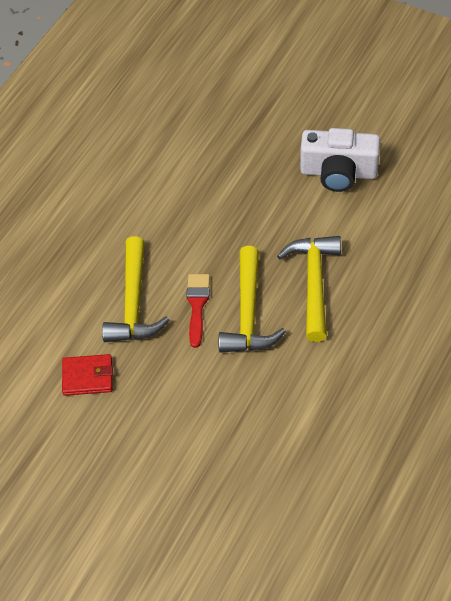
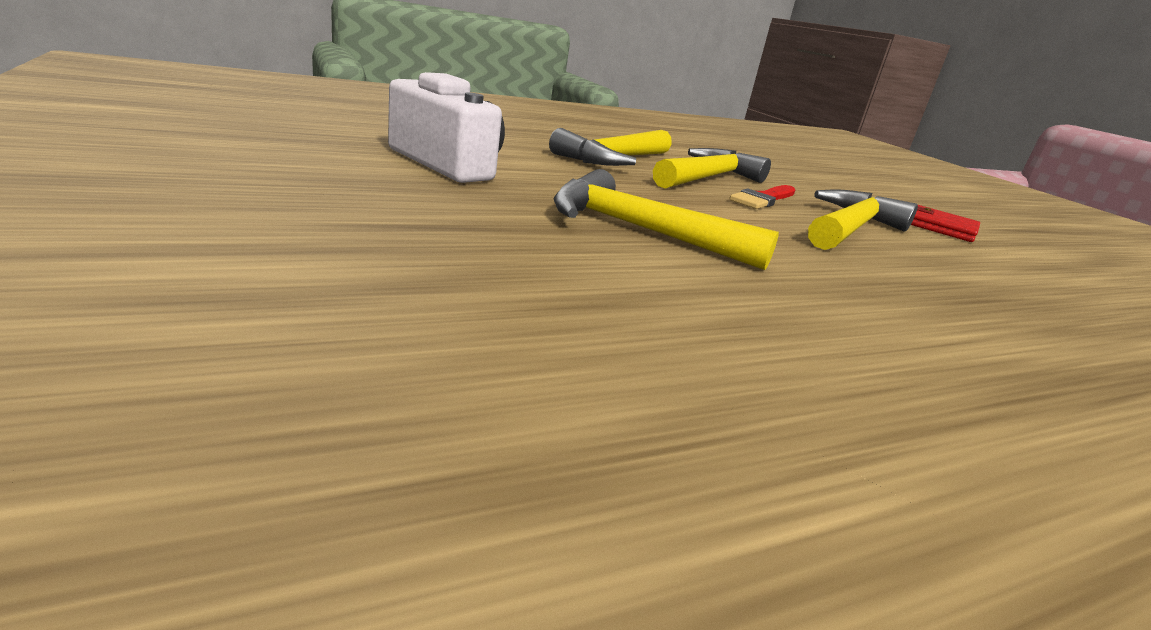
camera: 150 degrees left, 30 degrees down
(208, 186) = (641, 230): none -> yellow hammer

